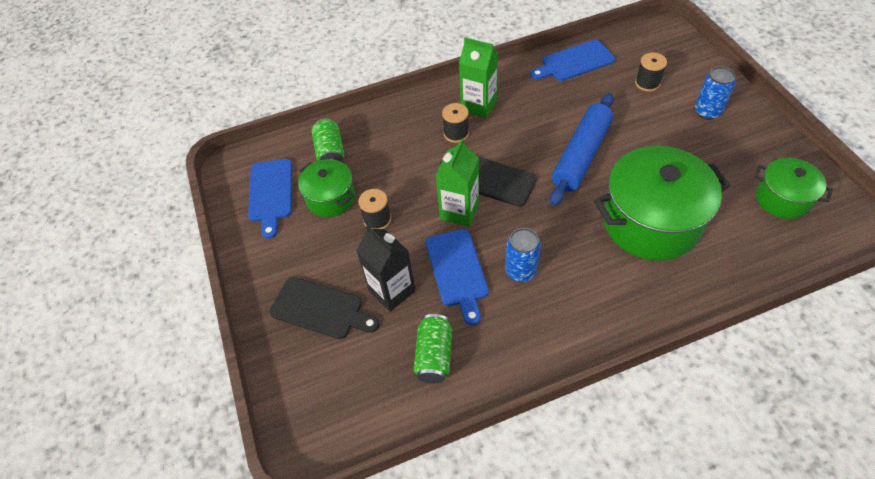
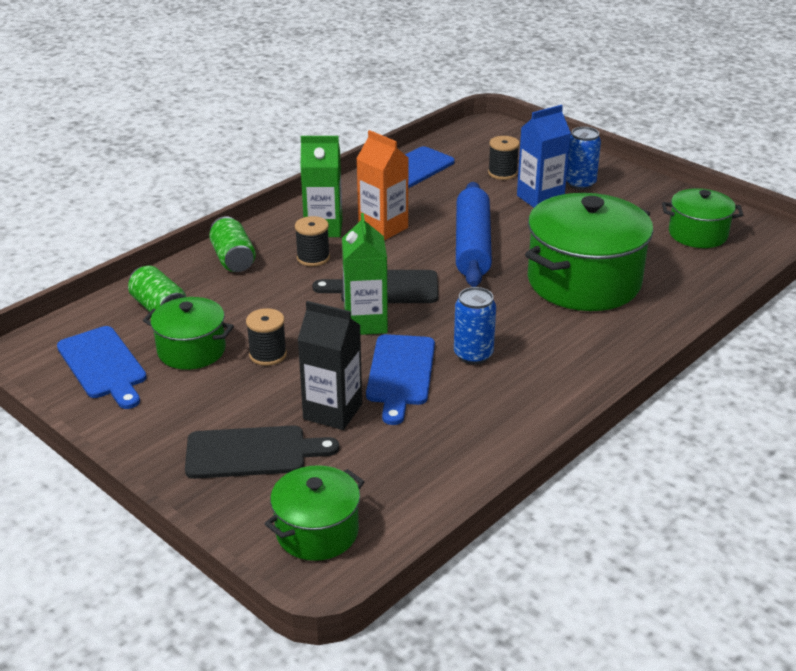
camera: 30 degrees left, 20 degrees down
(324, 401) = (317, 532): none -> green pot
(434, 355) = (424, 452): green can -> green can (233, 259)
(457, 271) = (400, 374): blue cutting board -> blue cutting board turned 45 degrees clockwise
(522, 117) = (383, 228): none -> orange carton
(664, 119) = (540, 198): none -> blue carton

